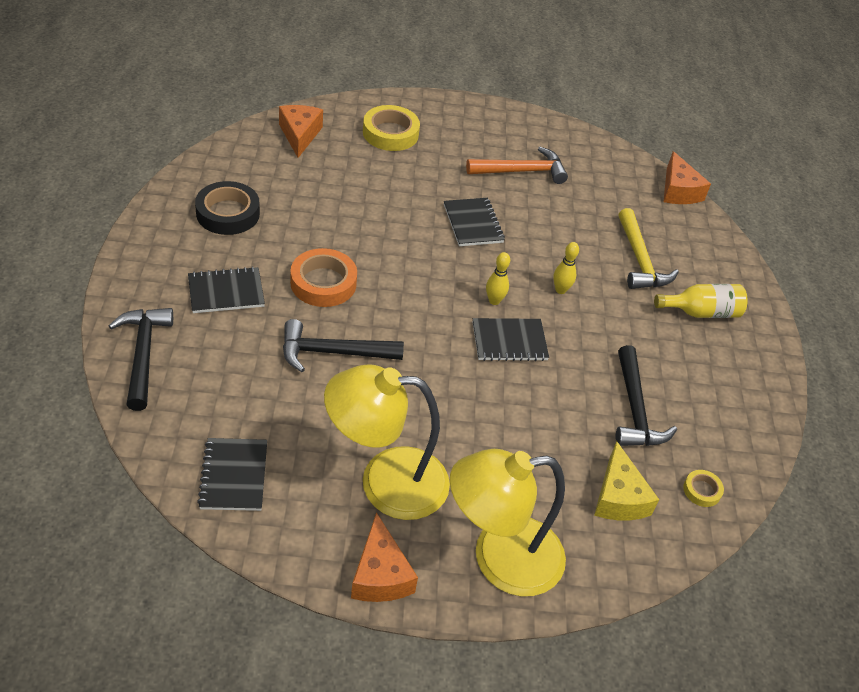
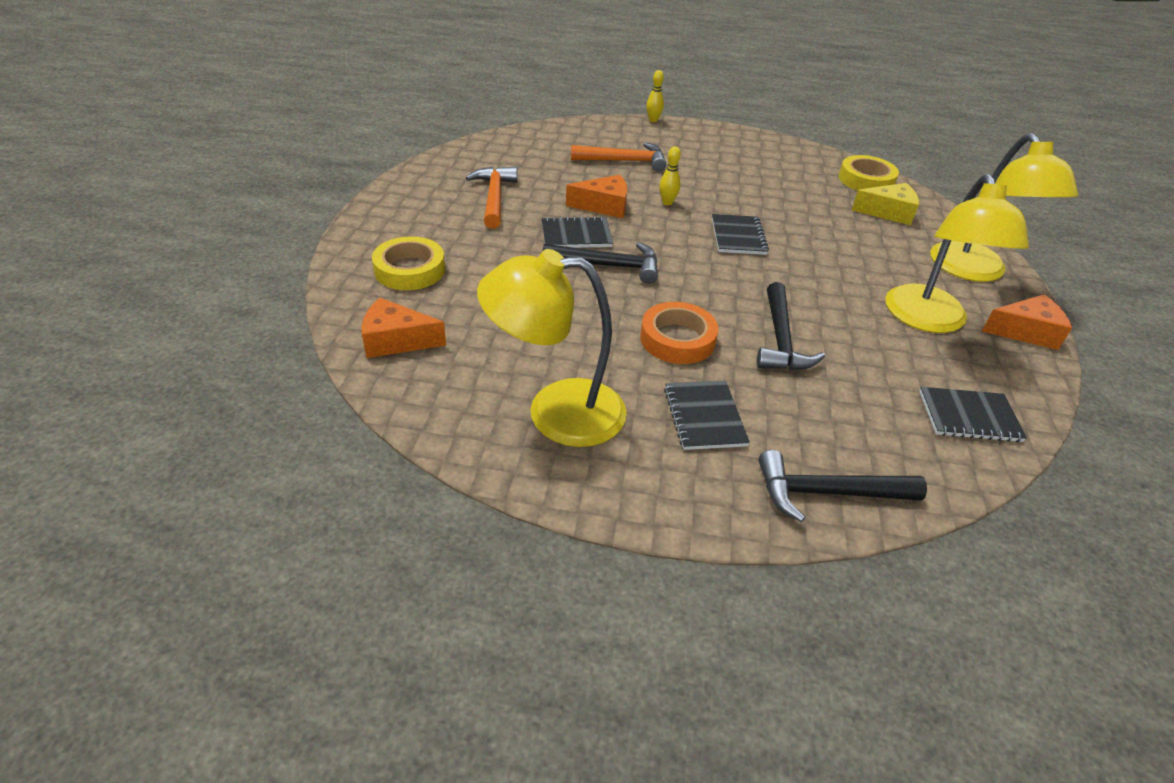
camera: 80 degrees left, 5 degrees down
(228, 213) = (556, 412): black tape -> yellow lamp
(494, 301) = (687, 237): yellow bowling pin -> yellow bowling pin (653, 120)
(635, 409) = (797, 192): black hammer -> black hammer (608, 266)
(639, 260) = (624, 161): yellow hammer -> orange hammer
(678, 191) = (531, 129): orange cheese -> orange cheese (604, 206)
(701, 312) = (684, 148): yellow bottle -> none
(702, 490) = (866, 180): yellow tape -> yellow tape, size x1.97

